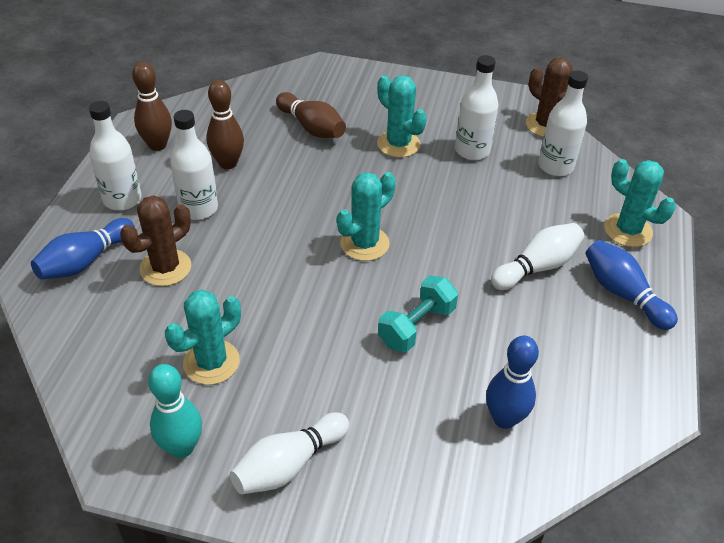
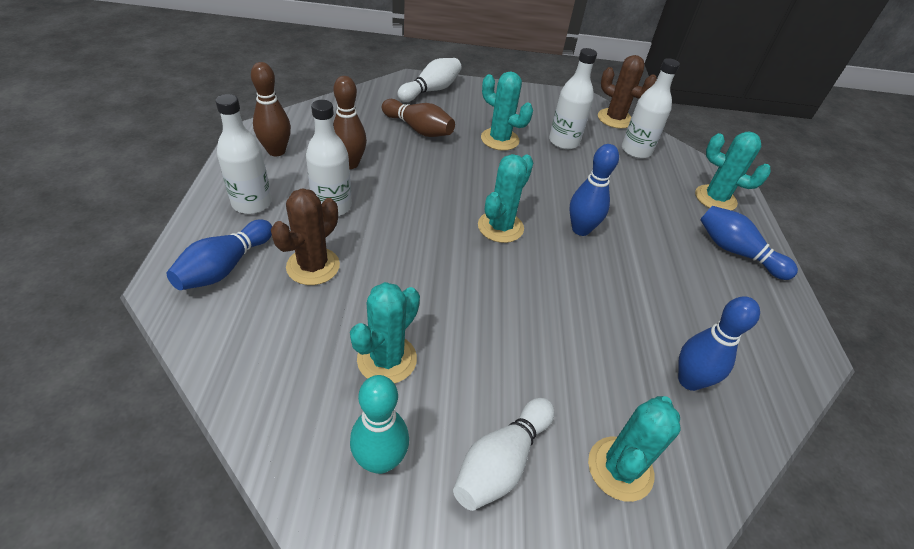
camera: 15 degrees left, 0 degrees up
(398, 486) = (620, 468): none -> turquoise cactus
(416, 326) = (575, 299): turquoise dumbbell -> none
(452, 253) = (580, 229): none -> blue bowling pin
(537, 267) = (657, 235): white bowling pin -> white bowling pin (431, 90)

